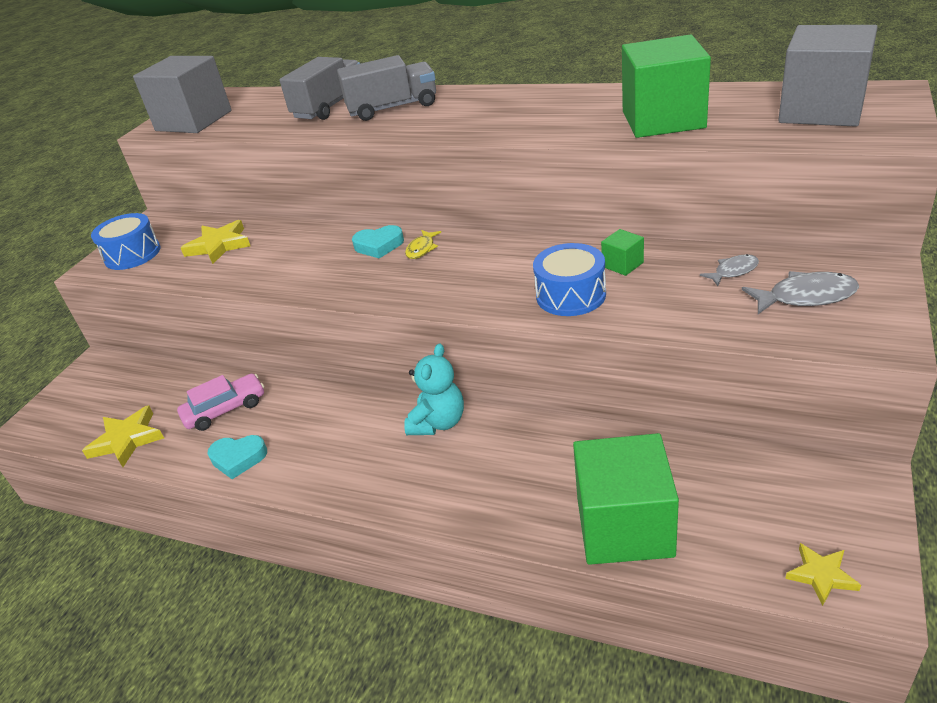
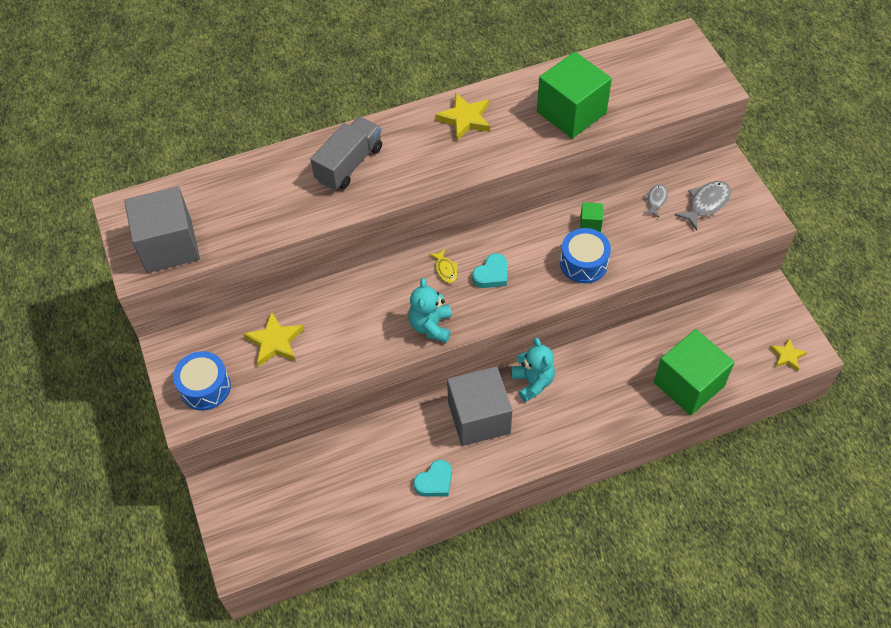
camera: 45 degrees left, 20 degrees up
(127, 440) = (336, 520): yellow star -> yellow star (465, 119)
(225, 409) = (379, 457): pink car -> none
(330, 106) = (286, 181): grey truck -> none
(349, 285) = (431, 326): none -> turquoise teddy bear
(379, 246) = (410, 281): turquoise heart -> turquoise heart (491, 274)
(821, 110) = (658, 71): grey cube -> grey cube (479, 418)

